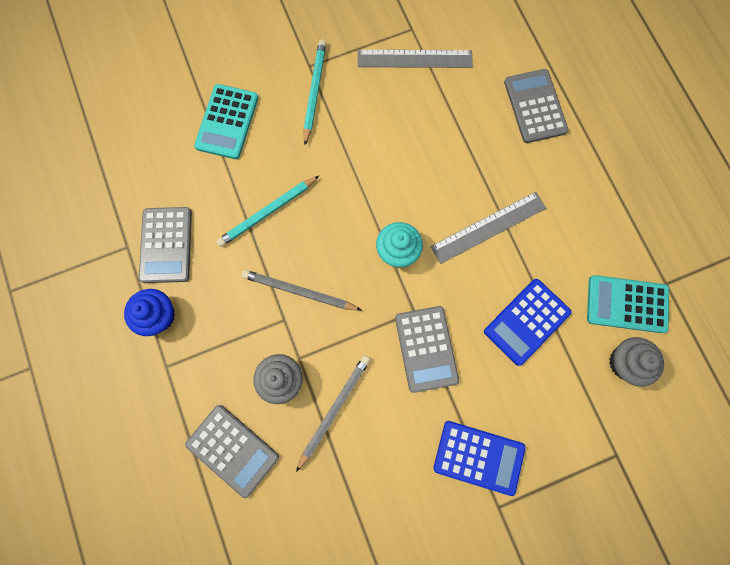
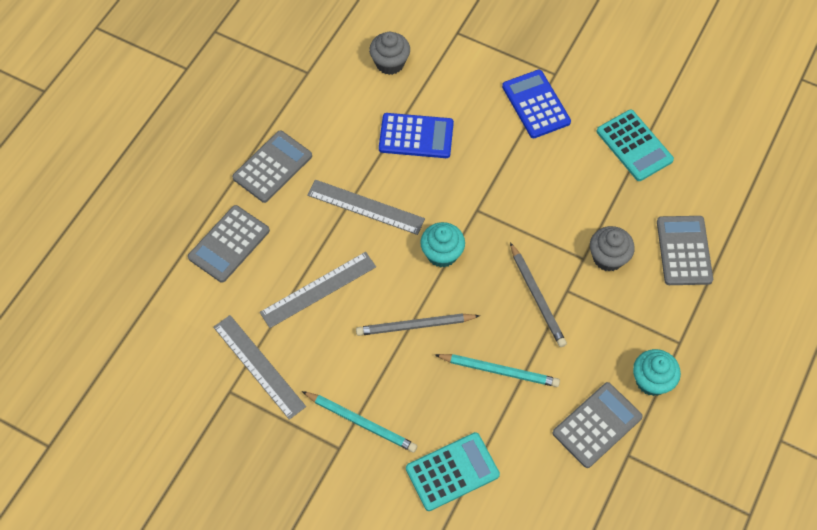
camera: 130 degrees left, 15 degrees down
(159, 316) = (651, 381): blue cupcake -> turquoise cupcake
(314, 92) = (361, 422): turquoise pencil -> turquoise pencil turned 120 degrees counterclockwise
(334, 410) = (594, 209): grey pencil -> grey pencil (415, 325)
(426, 349) = (496, 183): grey calculator -> grey calculator (272, 167)
(443, 139) = (318, 289): none -> grey ruler
(626, 304) = (345, 86): turquoise calculator -> turquoise calculator (634, 146)

